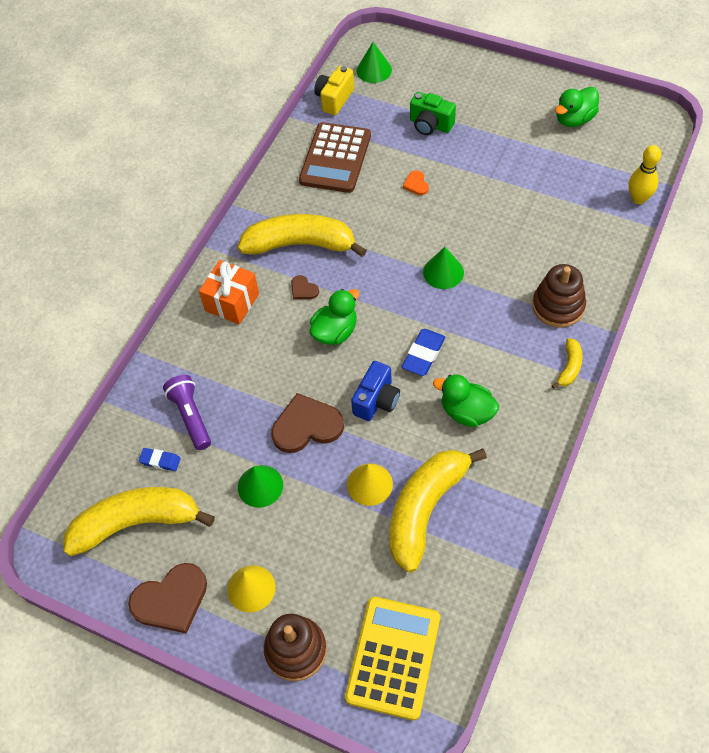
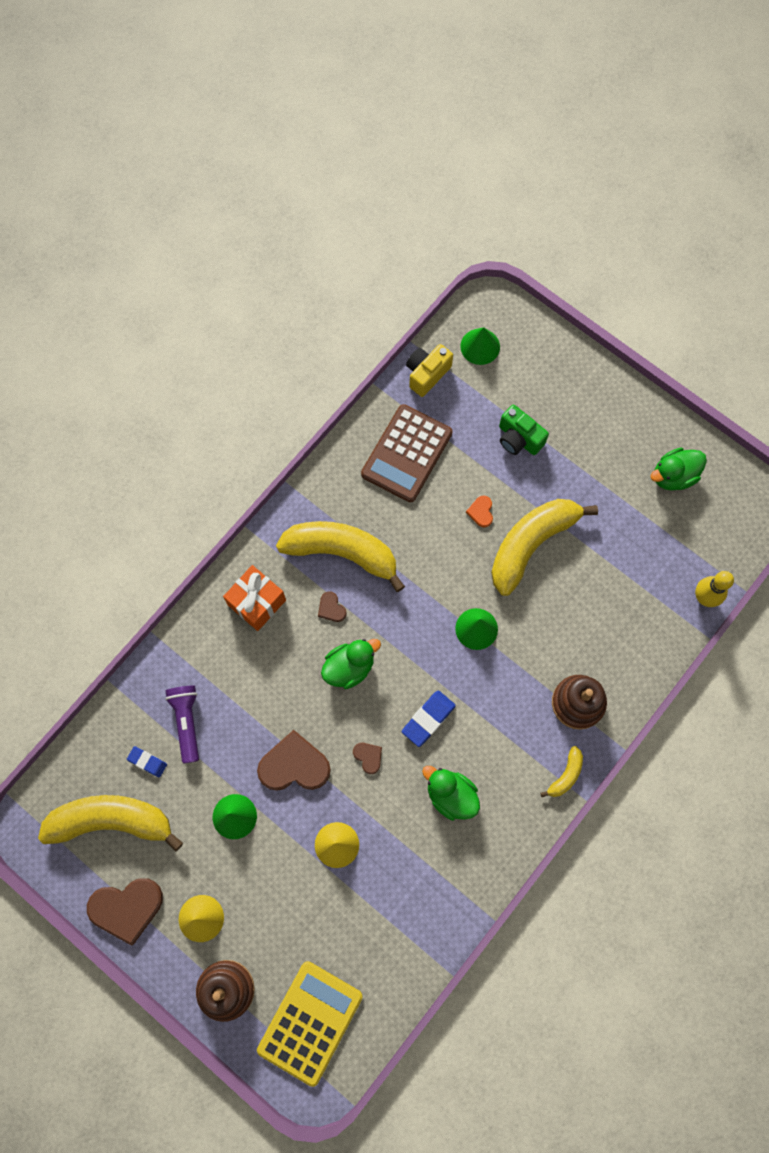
camera: 10 degrees right, 15 degrees up
(376, 400) = (368, 757): blue camera -> brown heart
(425, 509) = (381, 886): yellow banana -> yellow banana (531, 544)

